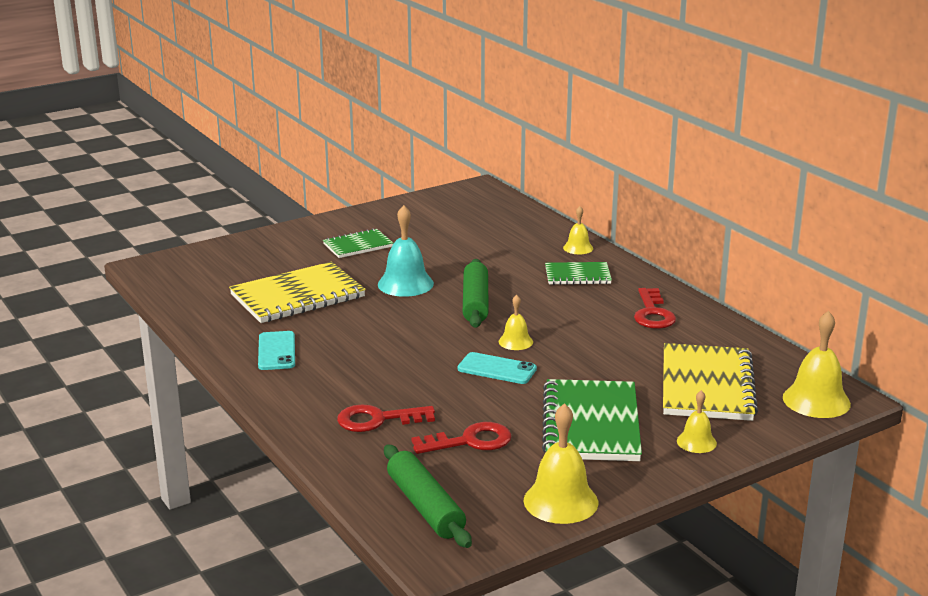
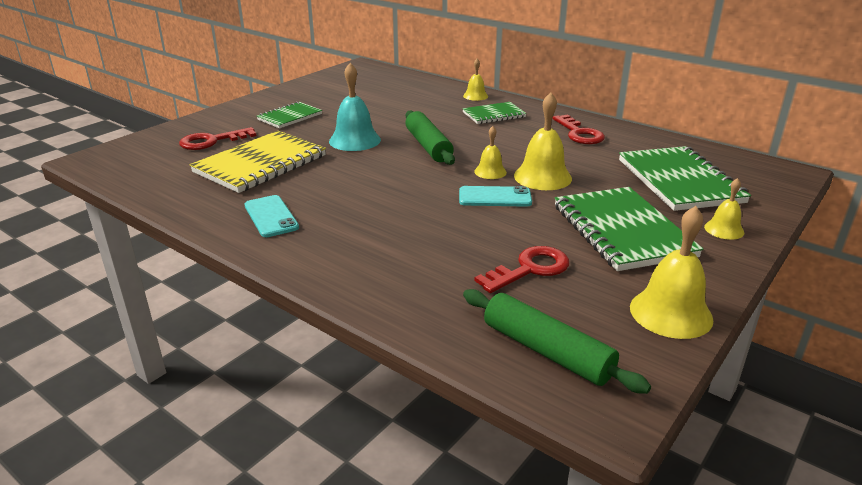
camera: 20 degrees left, 5 degrees up
(378, 420) = (422, 265): red key -> red key (212, 141)
(707, 385) = (679, 181): yellow notebook -> green notebook
(816, 400) = (772, 178): yellow bell -> yellow bell (542, 177)

